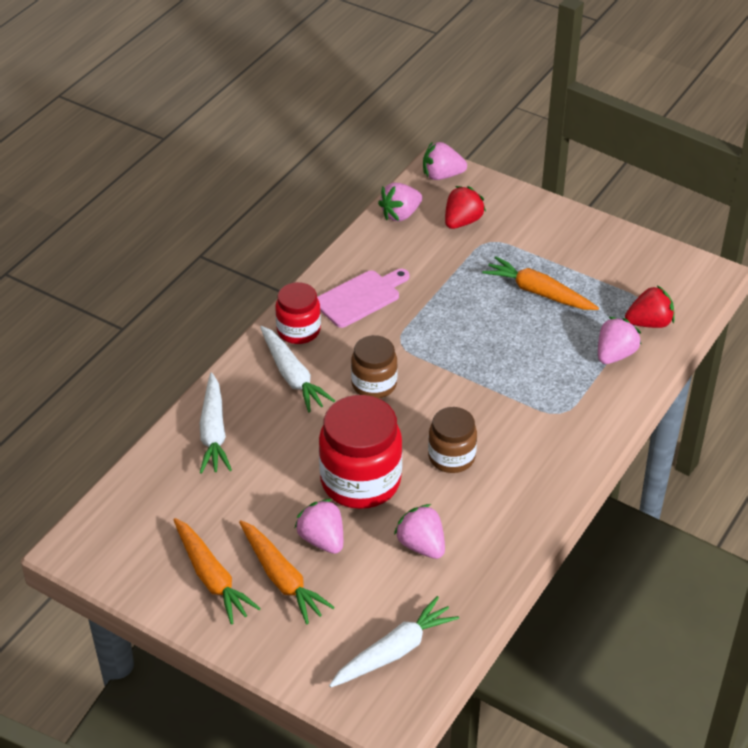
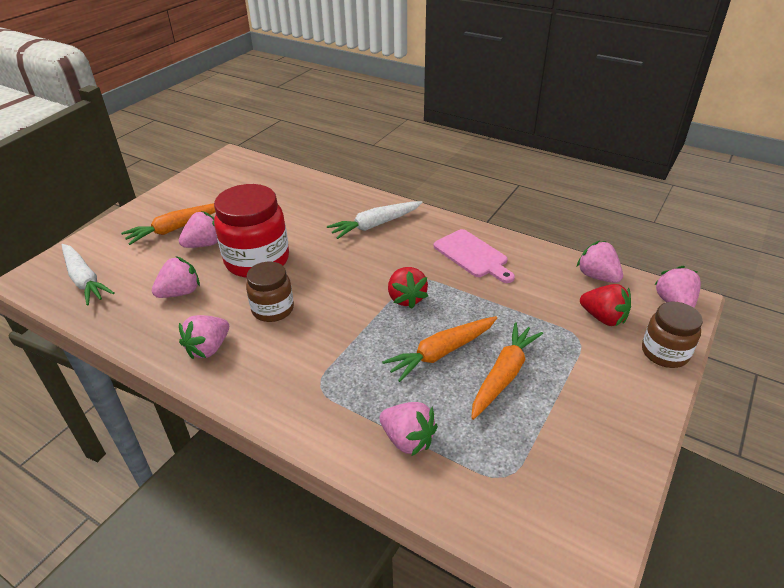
camera: 90 degrees right, 5 degrees down
(211, 577) = (188, 202): orange carrot -> orange carrot (441, 352)
(213, 432) = (320, 195): white carrot -> none
(298, 331) = (427, 226): red jar -> none
(374, 384) = (364, 265): brown jar -> brown jar (664, 353)
(514, 503) = (208, 348): none -> pink strawberry
(649, 323) = (467, 480): red strawberry -> red strawberry (406, 298)

